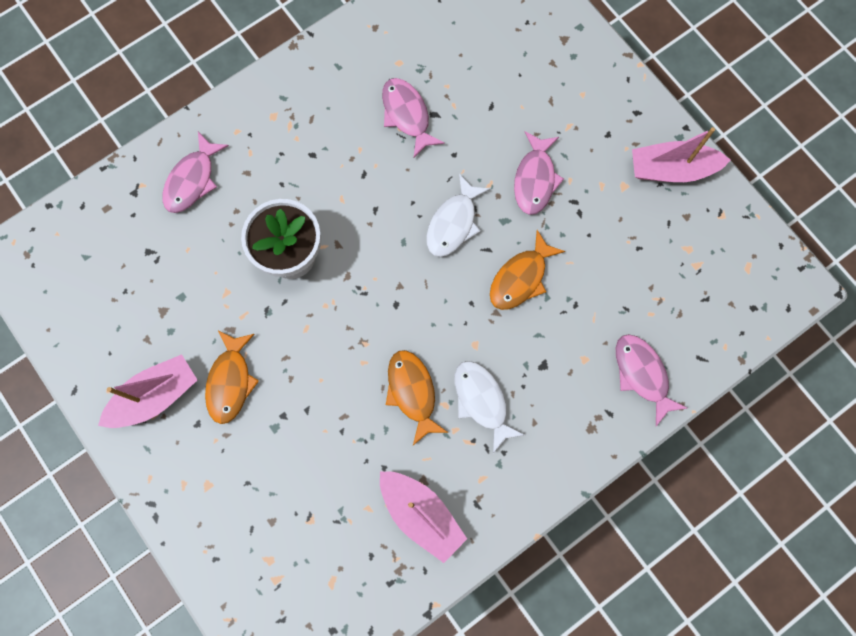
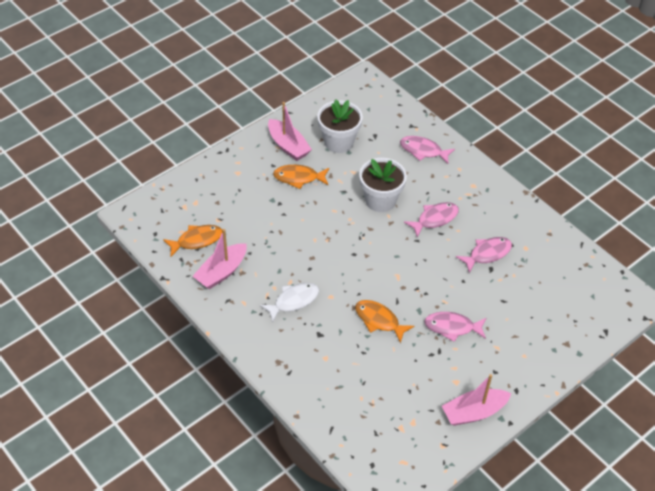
camera: 85 degrees right, 25 degrees down
(157, 311) = (338, 142): none -> white flower pot
(412, 392) = (297, 265): orange fish -> orange fish (197, 240)
(453, 223) = (413, 282): white fish -> none
(642, 374) = (317, 392): pink fish -> pink fish (435, 219)
(671, 169) = (474, 412): pink boat -> pink boat turned 105 degrees counterclockwise

